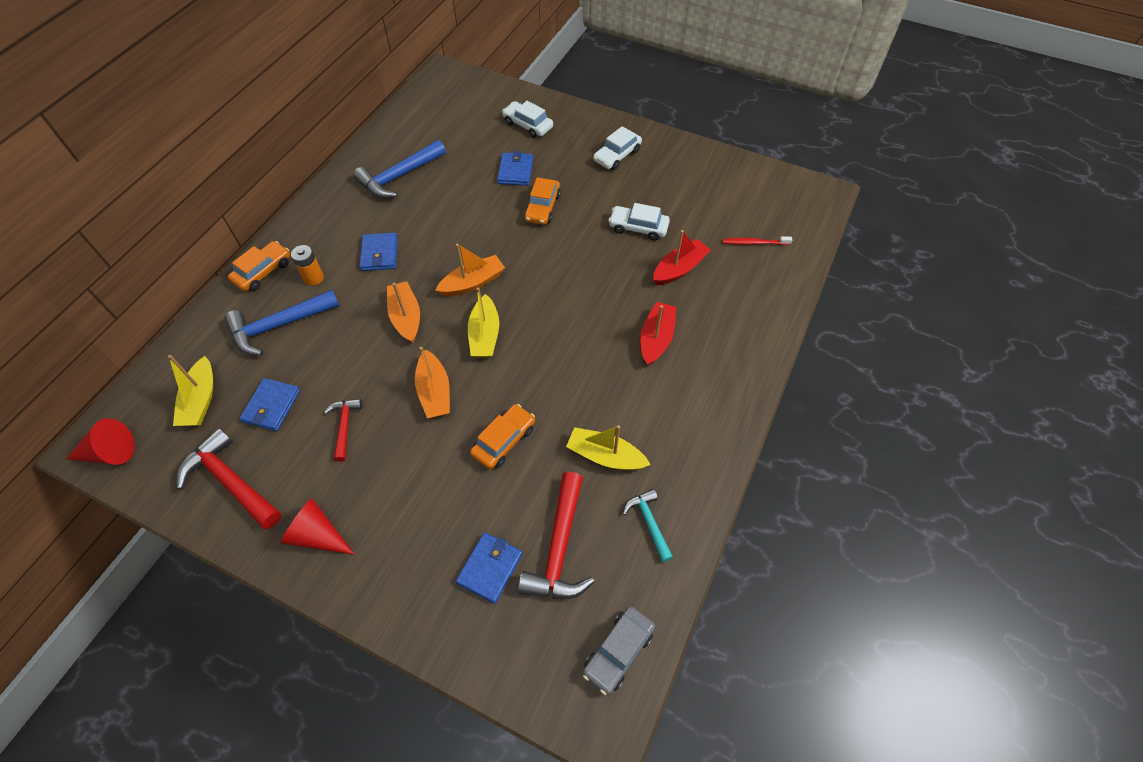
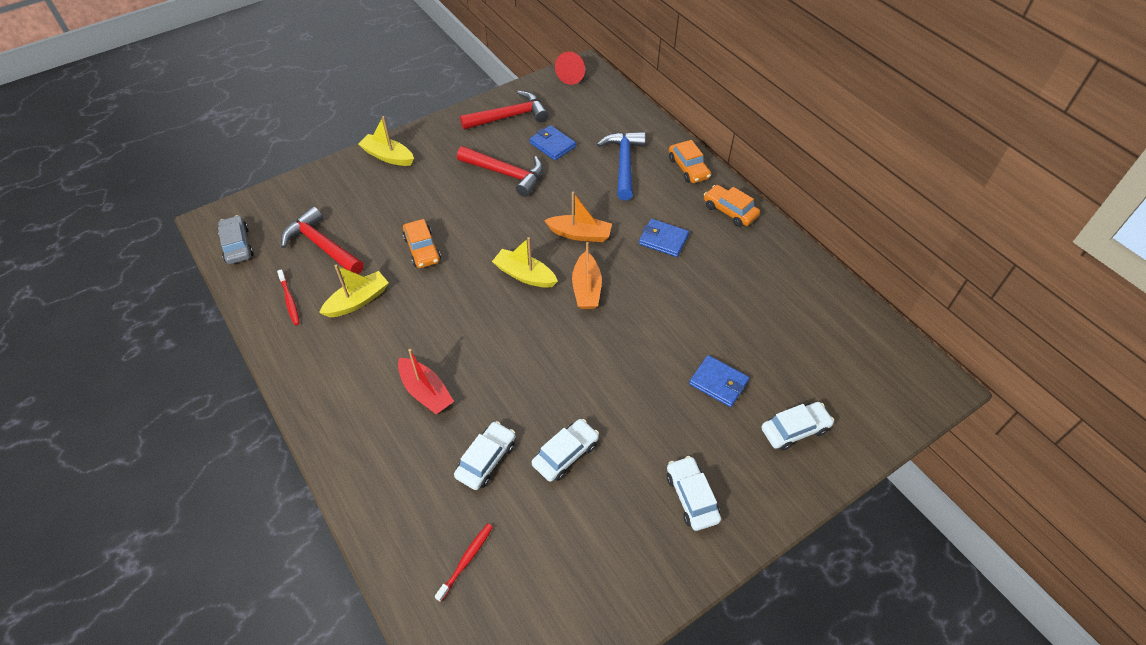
camera: 120 degrees right, 5 degrees down
(201, 400) = (584, 116): yellow boat -> yellow boat (388, 156)
(313, 278) = (662, 194): orange battery -> none
(317, 535) = (439, 142): red cone -> none
(344, 426) = (506, 174): red hammer -> red hammer, size x1.75
(399, 177) = (762, 284): blue hammer -> none
(434, 392) = (495, 227): orange boat -> none
(490, 568) = (343, 208): blue wallet -> none
(542, 207) = (648, 382): orange car -> orange car (730, 211)
(649, 522) = (289, 301): turquoise hammer -> red toothbrush
(679, 269) = (486, 460): red boat -> white car

